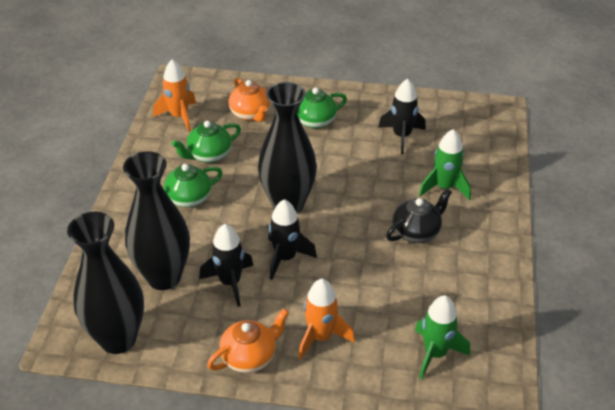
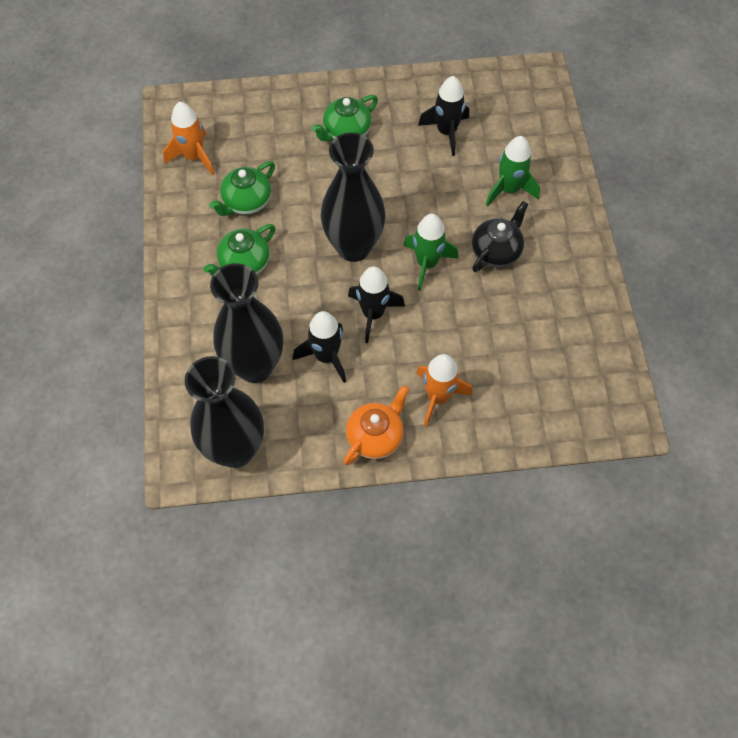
camera: 15 degrees left, 20 degrees up
(250, 114) = (273, 136): orange teapot -> none
(435, 354) = (553, 388): green rocket -> green rocket (427, 264)

